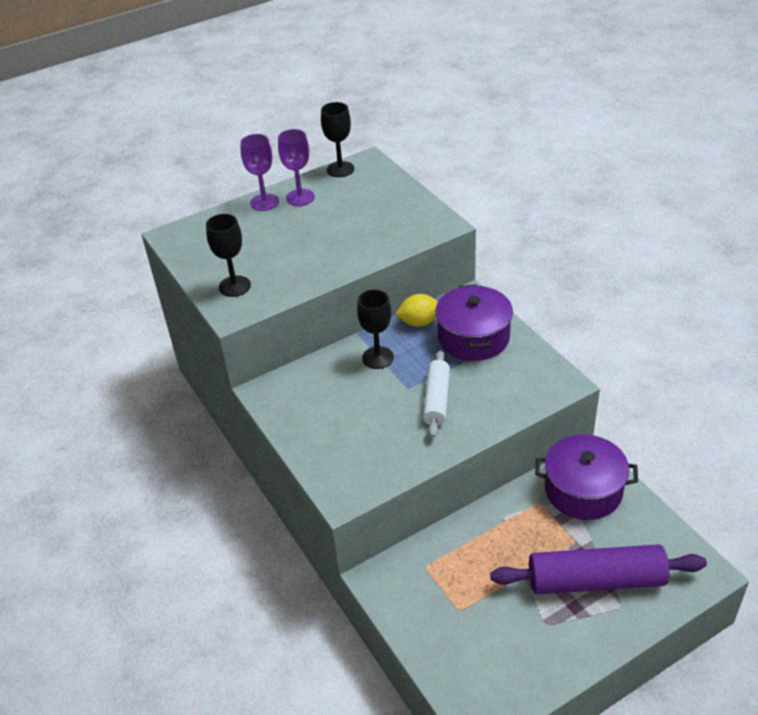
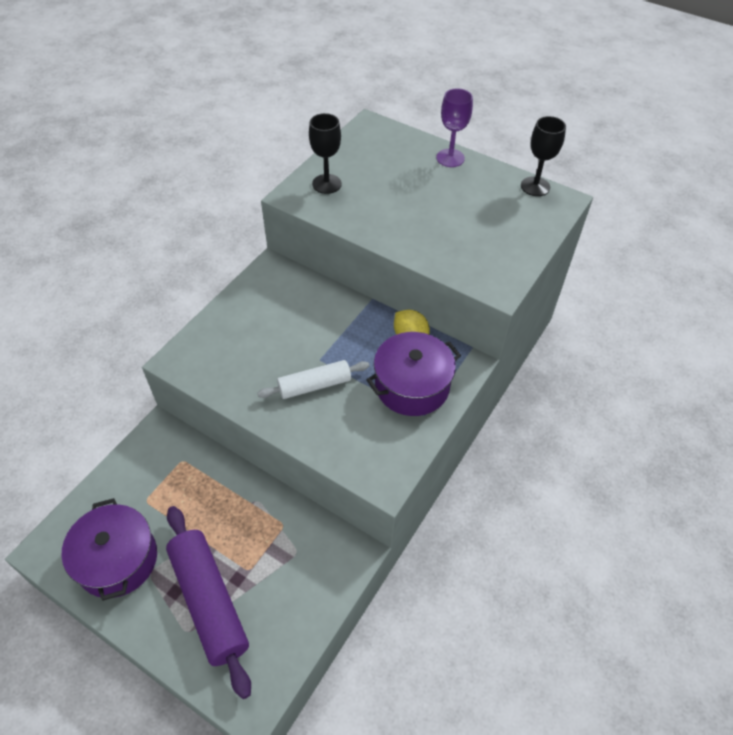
camera: 60 degrees right, 10 degrees up
(300, 197) = (472, 177): purple goblet -> none
(377, 358) = (347, 324): black goblet -> none
(583, 490) = (314, 559): purple pot -> purple pot (117, 560)

